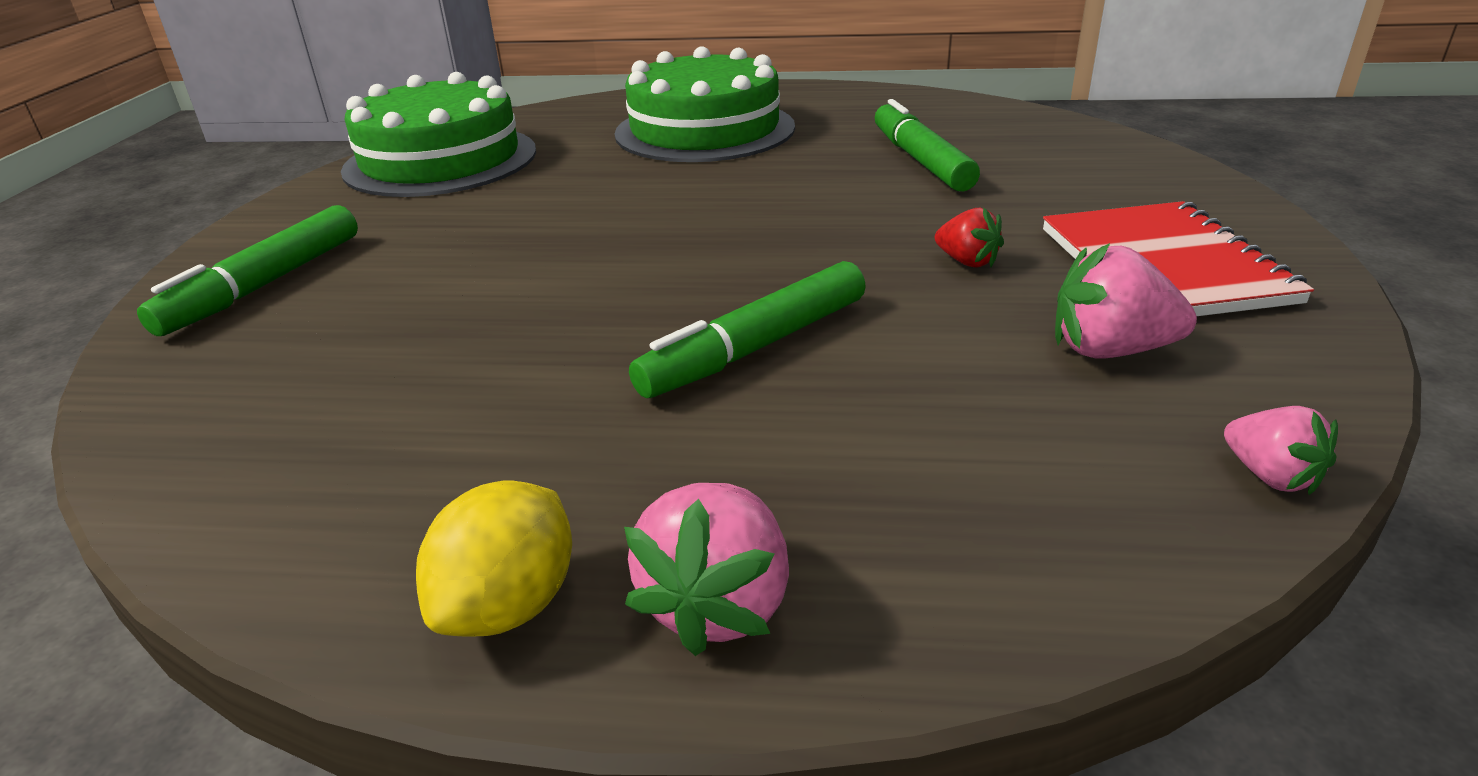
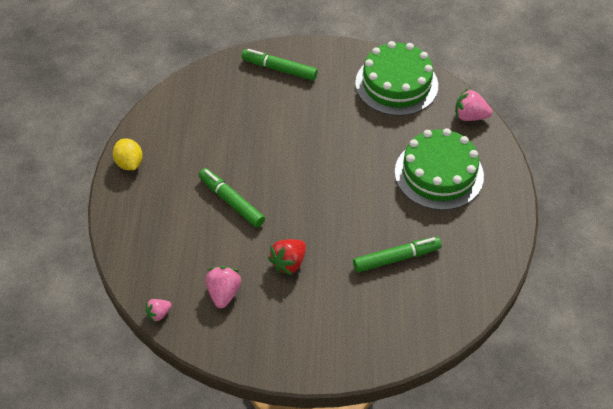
camera: 85 degrees right, 20 degrees up
(509, 605) = (129, 163): yellow lemon -> yellow lemon turned 45 degrees clockwise
(718, 604) = (126, 199): pink strawberry -> pink strawberry (470, 116)
(967, 262) = (289, 263): red strawberry -> red strawberry, size x1.61
(1163, 265) = (283, 324): red notebook -> none

